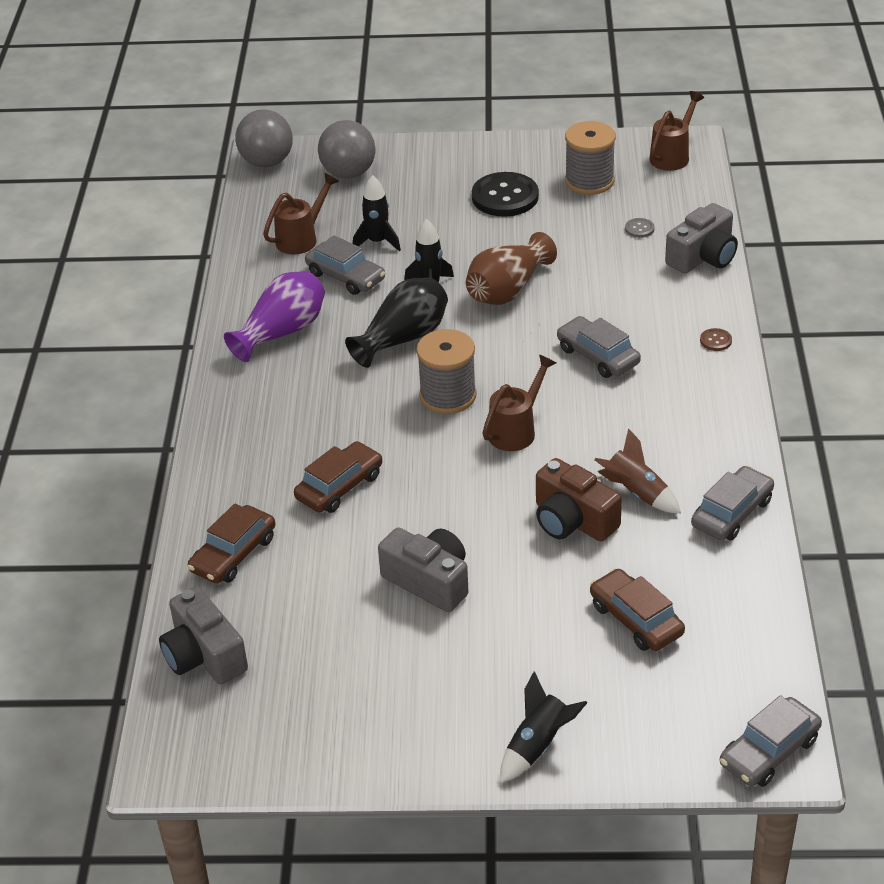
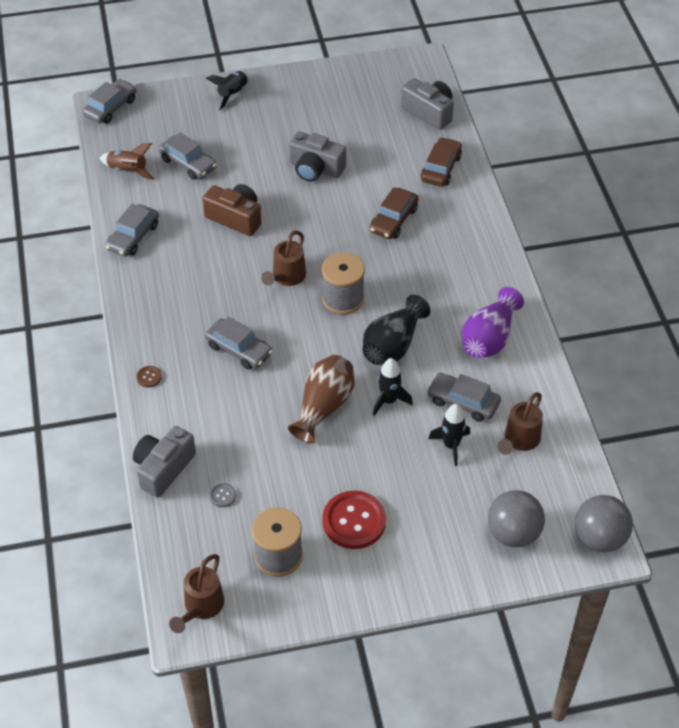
camera: 165 degrees right, 10 degrees up
(505, 197) = (354, 521): black button -> red button
(636, 493) = (197, 242): brown rocket -> brown rocket (128, 170)
(636, 619) = (188, 163): brown car -> grey car

